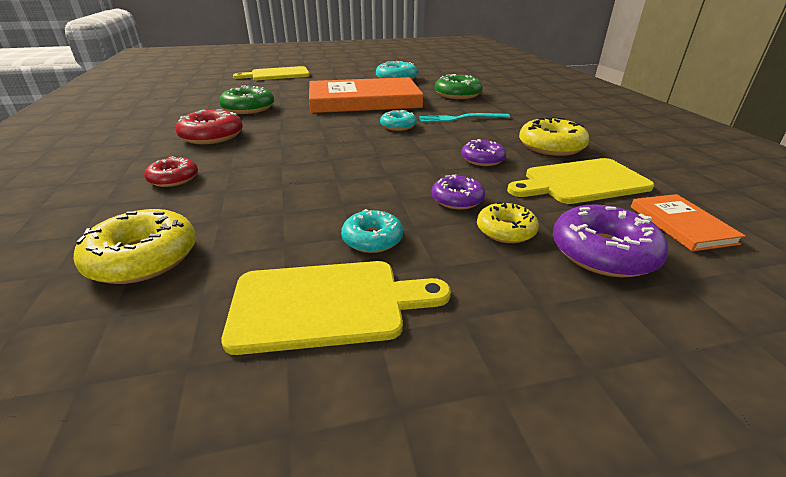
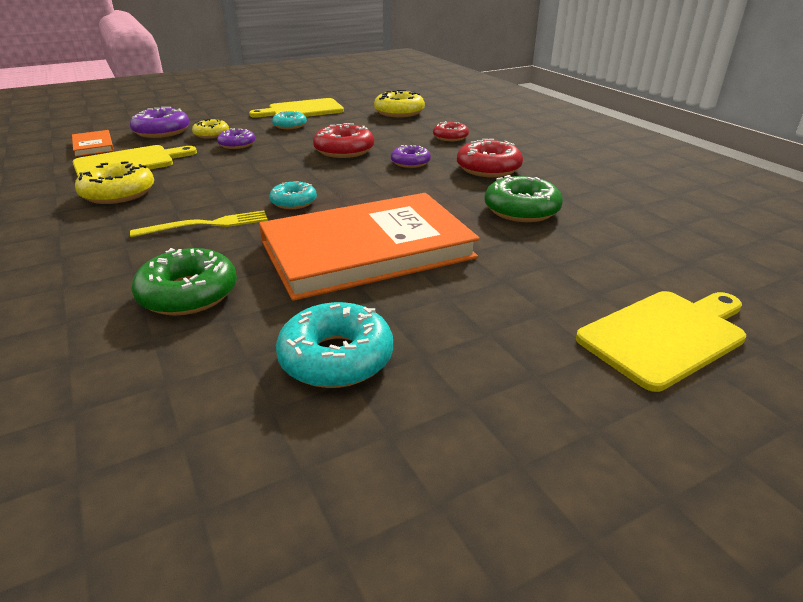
camera: 165 degrees right, 0 degrees up
(323, 172) = (344, 150): none -> red donut
(460, 118) = (206, 225): turquoise fork -> yellow fork
(482, 159) = (204, 172): purple donut -> purple donut (410, 162)

